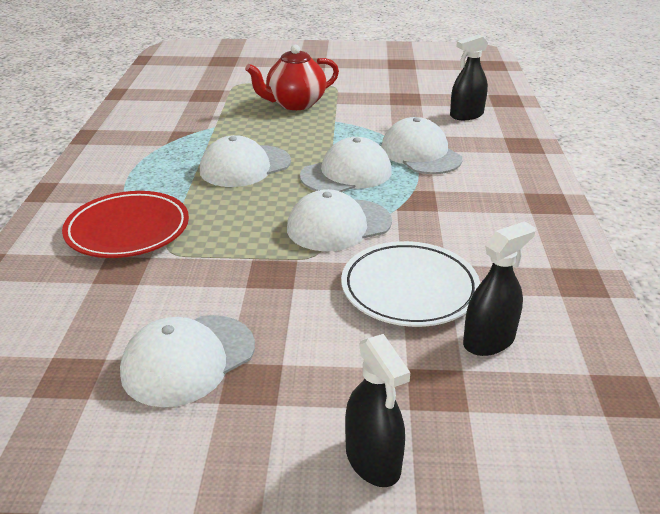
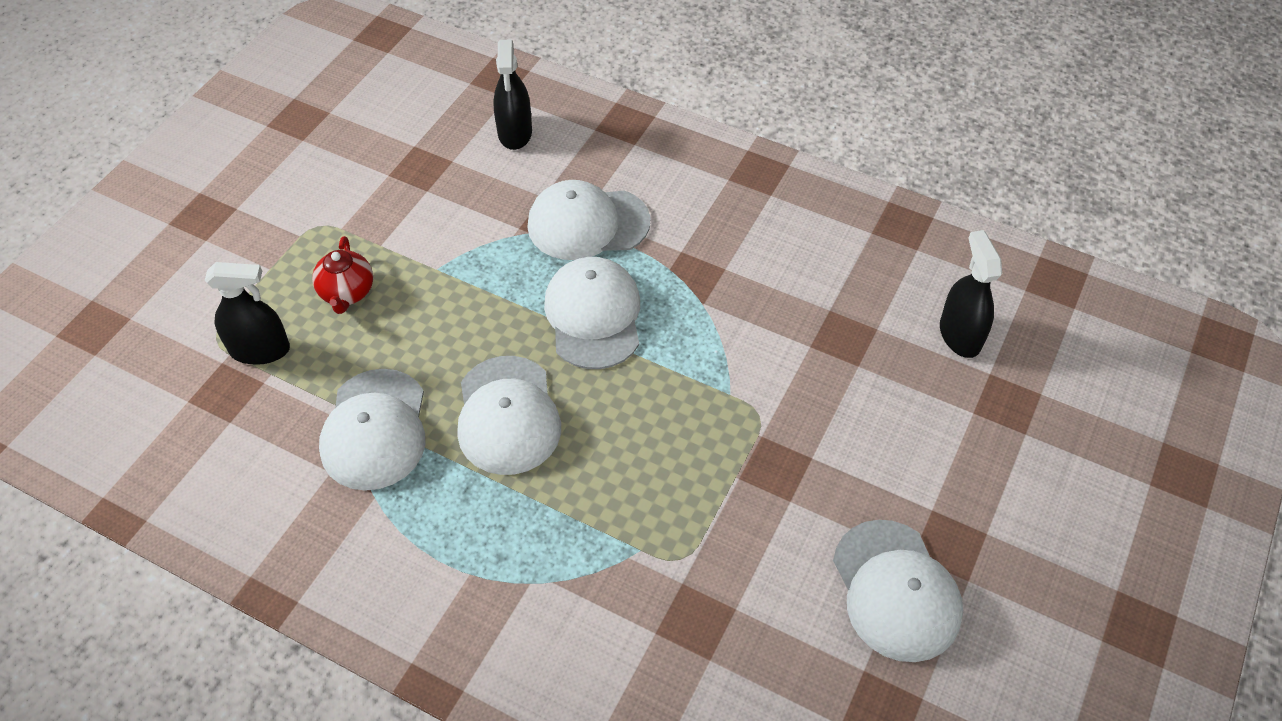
camera: 65 degrees left, 20 degrees up
(128, 230) = (604, 595): red plate -> none
(295, 104) = (347, 293): red teapot -> red teapot, size x0.62
(338, 225) = (709, 370): white cap -> white cap (375, 429)
(373, 460) = (1076, 485): black spray bottle -> black spray bottle (260, 350)
(409, 289) = (858, 358): white plate -> none

